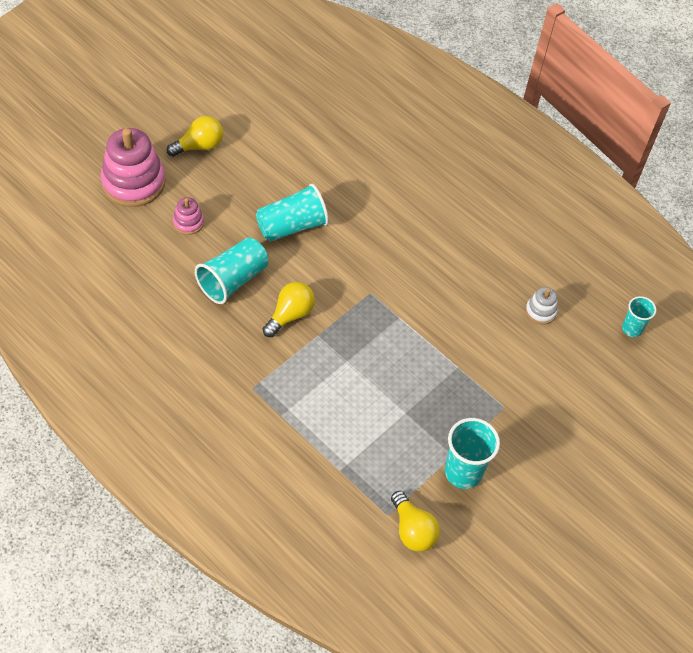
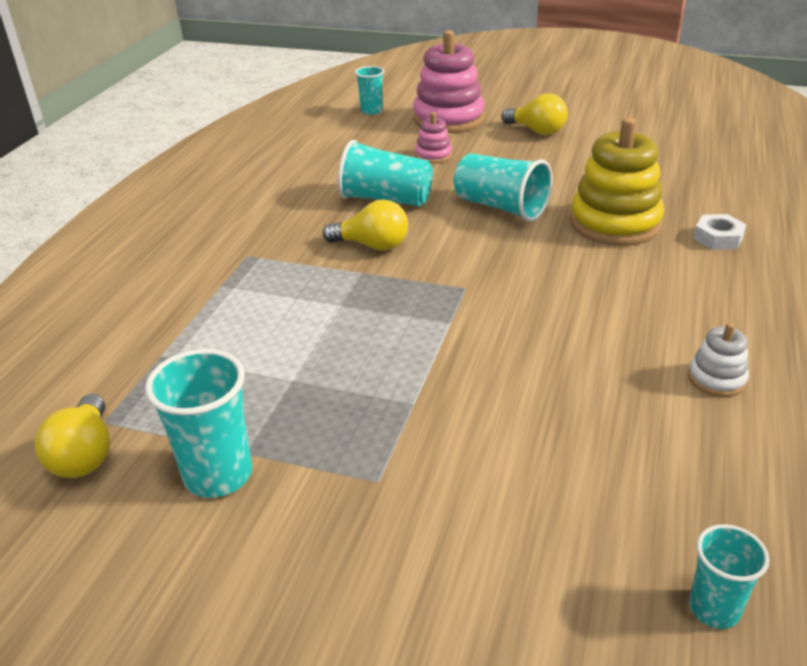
camera: 70 degrees right, 20 degrees down
(73, 220) = (371, 111): none -> turquoise cup
(353, 185) = (615, 223): none -> yellow stacking toy
(401, 152) = (718, 238): none -> white nut
(412, 530) = (85, 455): yellow light bulb -> yellow light bulb turned 45 degrees counterclockwise
(540, 311) = (610, 459): white stacking toy -> white stacking toy (716, 379)

